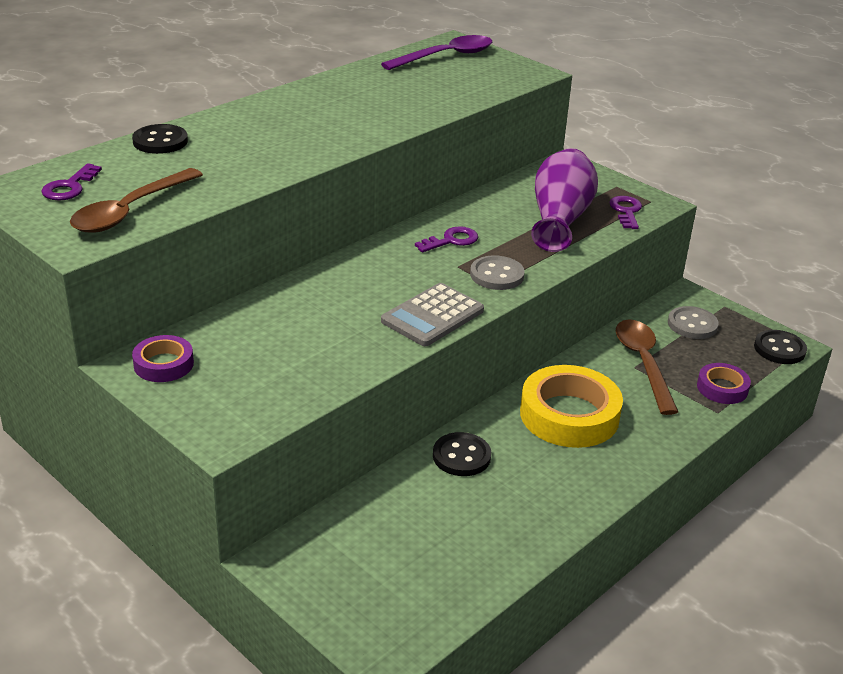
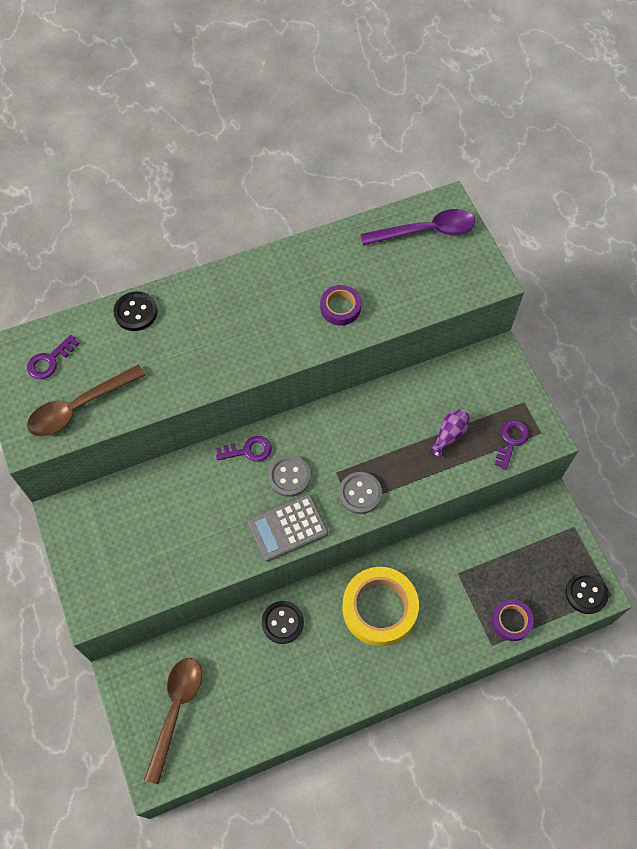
camera: 25 degrees right, 30 degrees up
(163, 364) = (84, 520): purple tape -> purple tape (340, 308)
(451, 240) = (347, 437): purple key -> purple key (248, 450)
(560, 219) = (449, 435): purple vase -> purple vase, size x0.47
(643, 363) = (466, 571): brown spoon -> brown spoon (176, 710)
(692, 324) = (532, 540): grey button -> grey button (289, 476)

